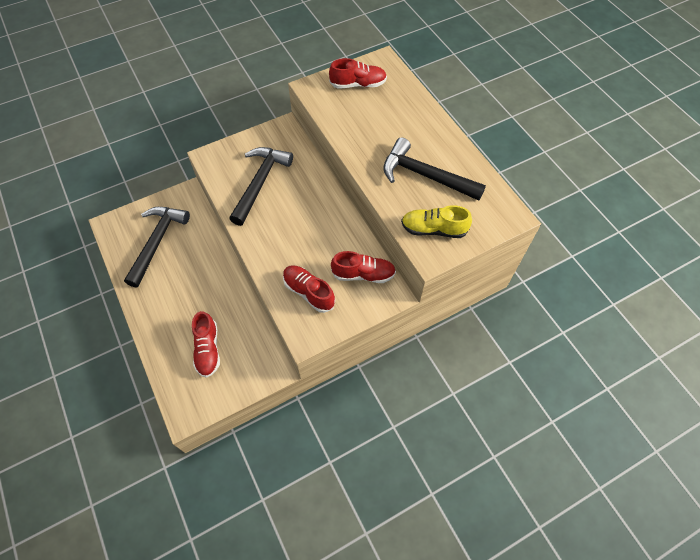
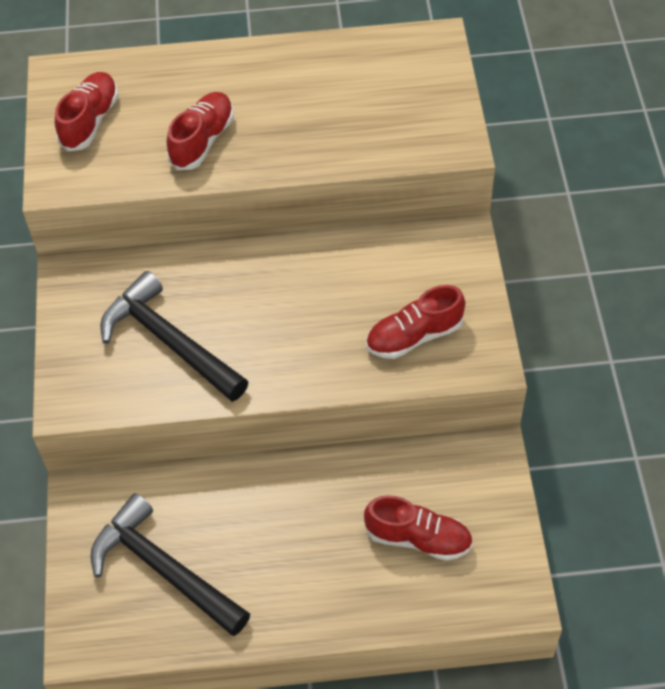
camera: 65 degrees left, 5 degrees down
(363, 274) = (415, 259): red shoe -> red shoe (202, 141)
(425, 175) = (319, 104): black hammer -> none
(433, 229) = (417, 127): yellow shoe -> none

